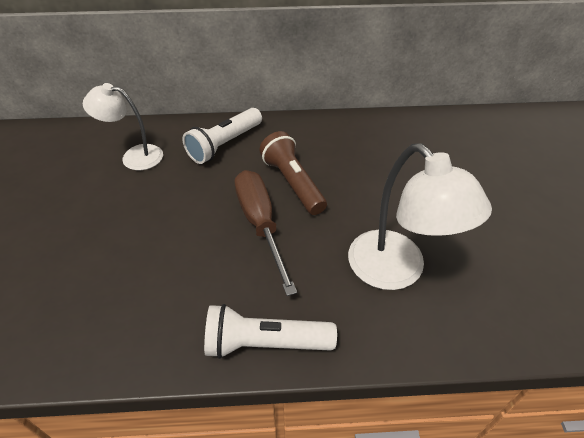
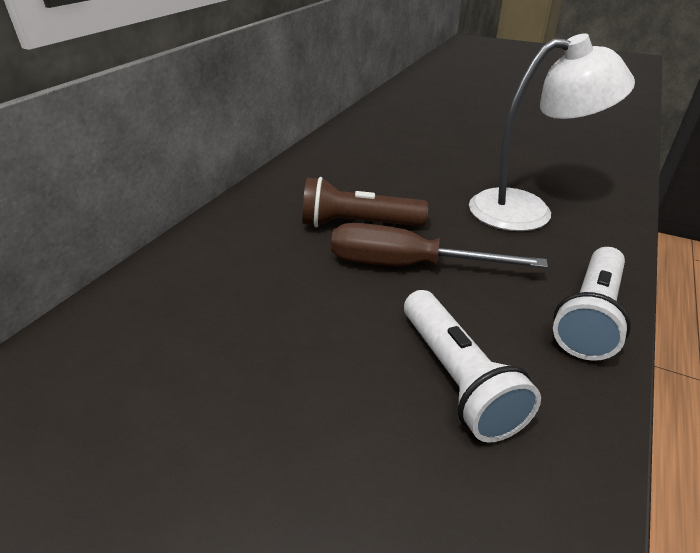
camera: 60 degrees left, 10 degrees down
(134, 156) = (153, 340): white lamp -> none
(224, 144) = (234, 250): white flashlight -> white flashlight (457, 378)

